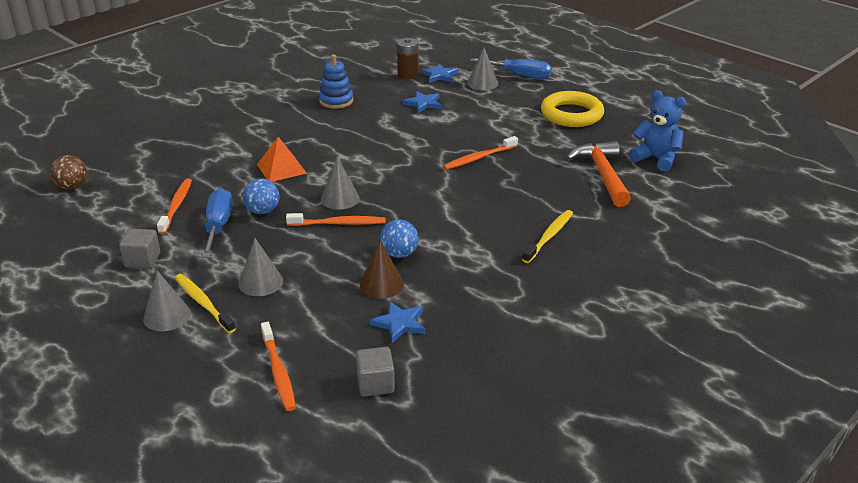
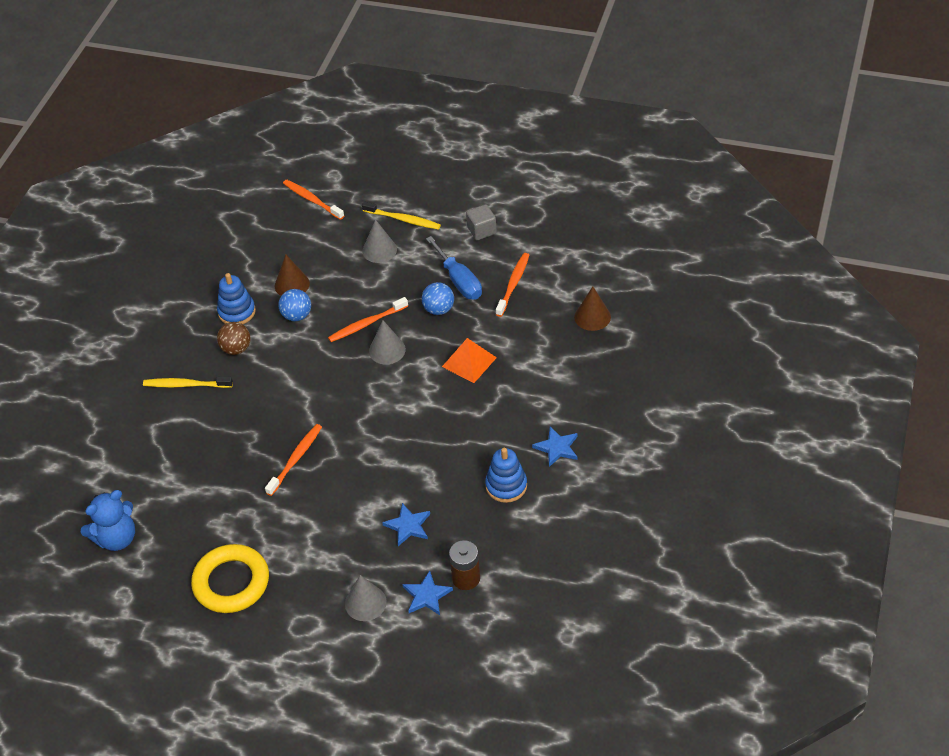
camera: 155 degrees right, 15 degrees up
(72, 187) = (621, 265): brown ball -> brown ball (236, 349)
(149, 162) = (592, 317): none -> brown cone
(167, 316) = (417, 202): grey cone -> none
(176, 206) = (513, 284): orange toothbrush -> orange toothbrush turned 135 degrees counterclockwise
(375, 384) = (247, 217): grey cube -> none
(400, 323) = (258, 261): blue star -> blue star (557, 448)
(459, 280) = (237, 312): none -> blue stacking toy
(520, 75) = (328, 644): blue screwdriver -> none
(549, 236) = (186, 385): yellow toothbrush -> yellow toothbrush turned 90 degrees clockwise
(602, 174) = (164, 488): orange hammer -> none
(656, 159) = (116, 538): blue teddy bear -> blue teddy bear turned 45 degrees counterclockwise

